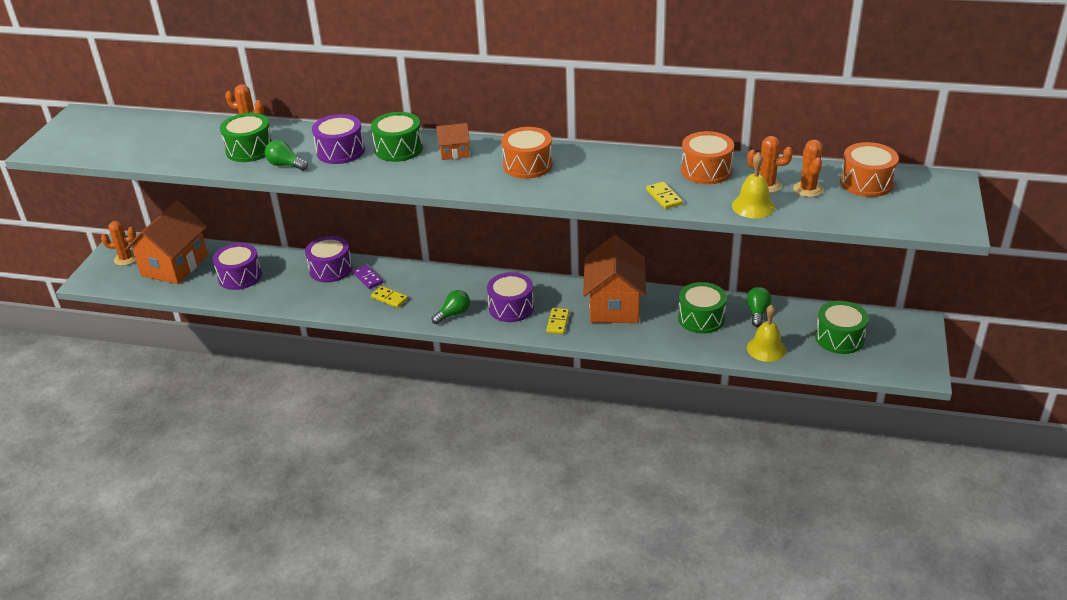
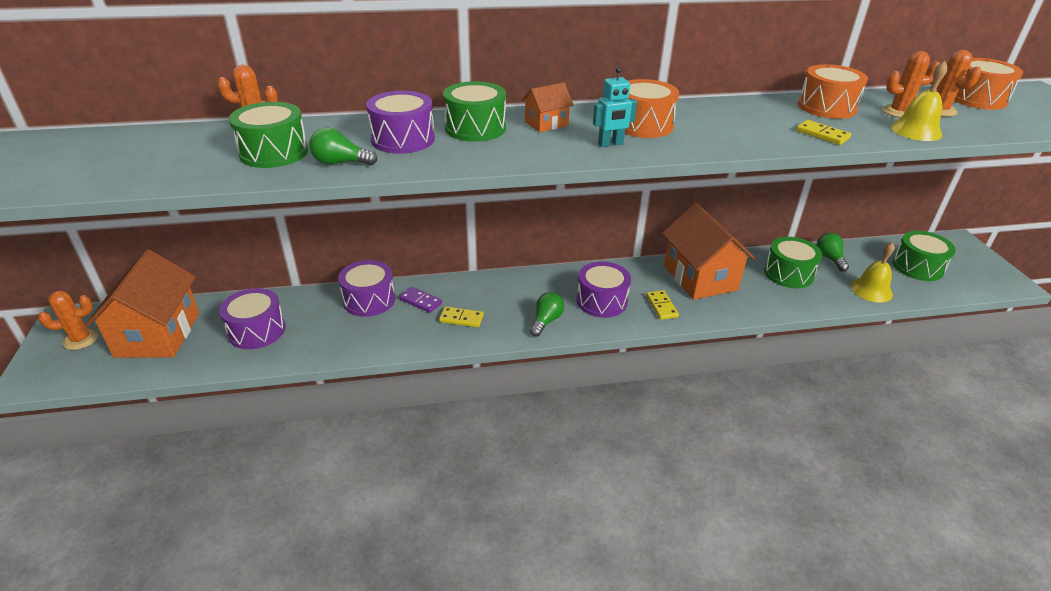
camera: 25 degrees left, 0 degrees up
(483, 179) = (610, 144): none -> turquoise robot

